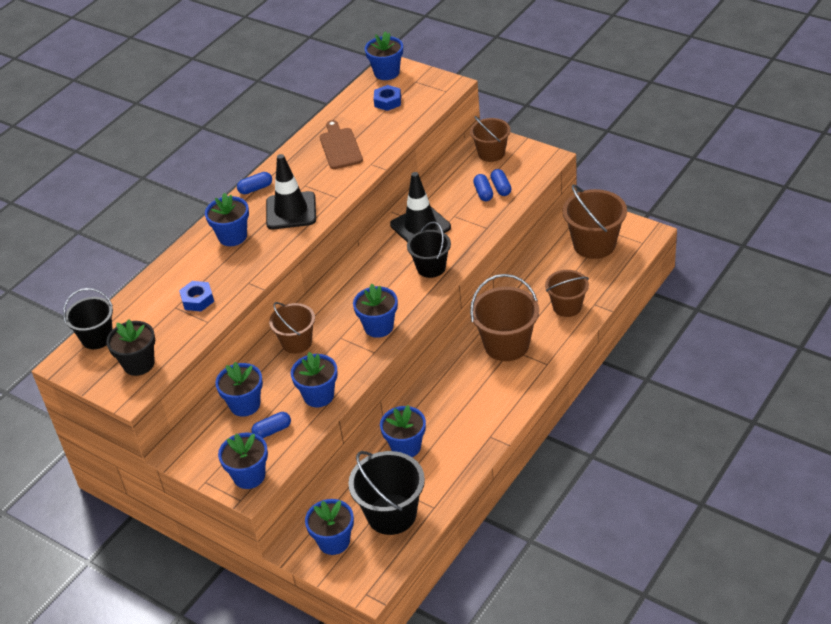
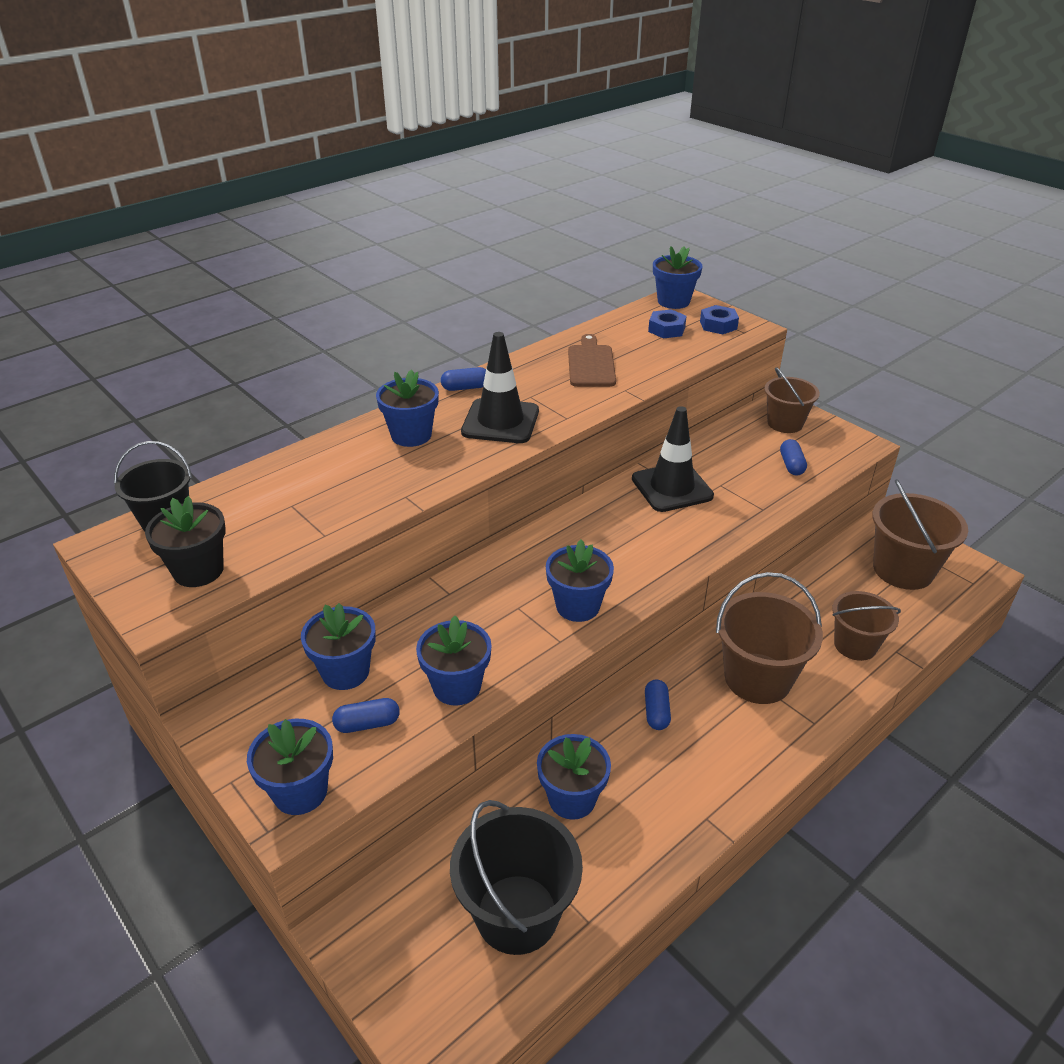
camera: 10 degrees right, 5 degrees down
(197, 300) = (326, 503): blue nut -> blue nut (718, 325)
(297, 342) = (455, 599): brown bucket -> none
(334, 541) = (410, 936): blue flower pot -> none
(431, 267) = (674, 543): black bucket -> none
(483, 193) = (766, 466): blue capsule -> blue capsule (656, 712)

